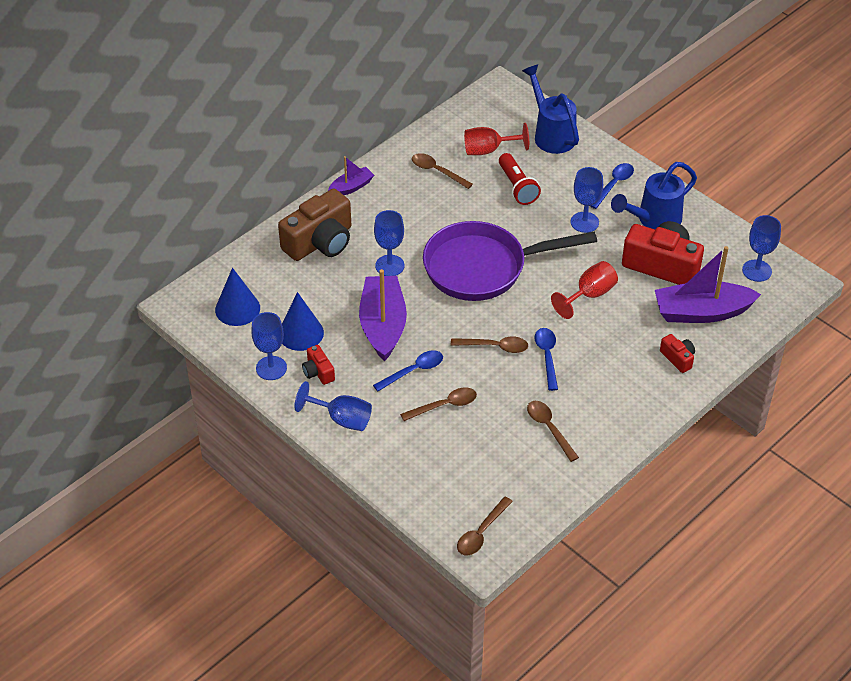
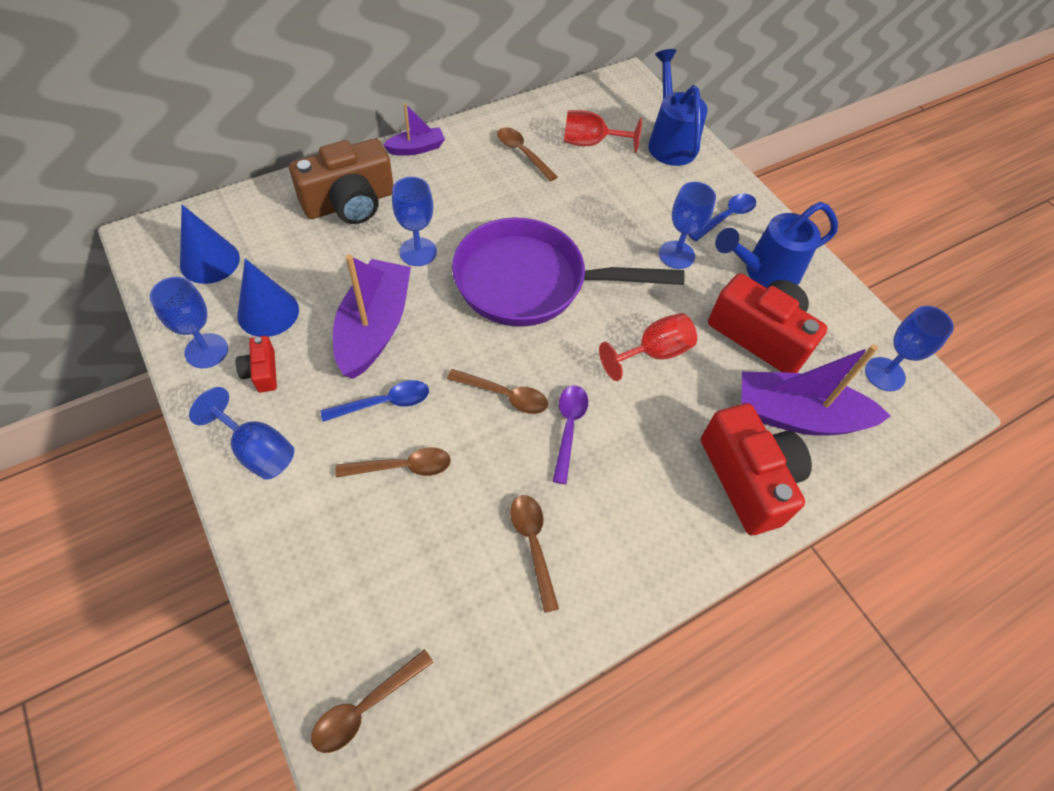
camera: 10 degrees right, 10 degrees up
(517, 187) = (609, 193): red flashlight -> none
(547, 356) = (568, 428): blue spoon -> purple spoon
(678, 358) = (748, 479): red camera -> red camera, size x2.14

